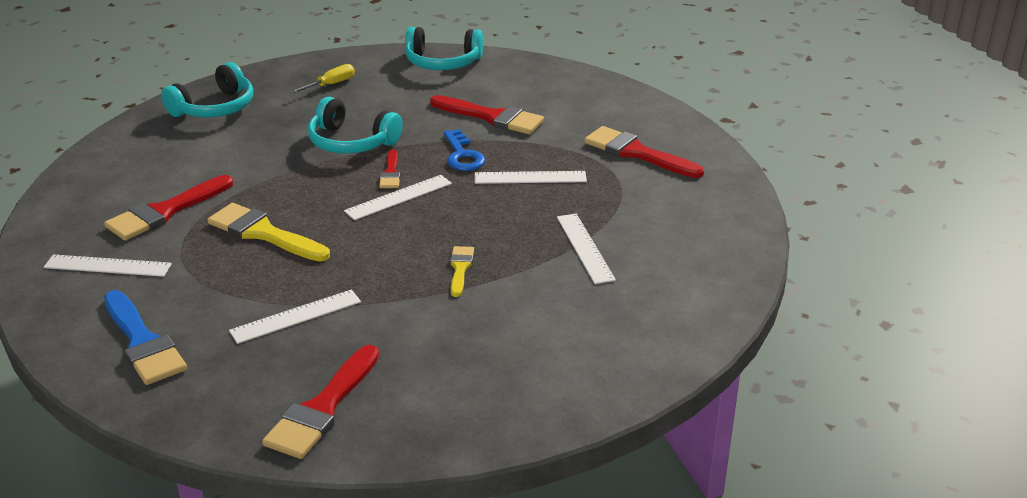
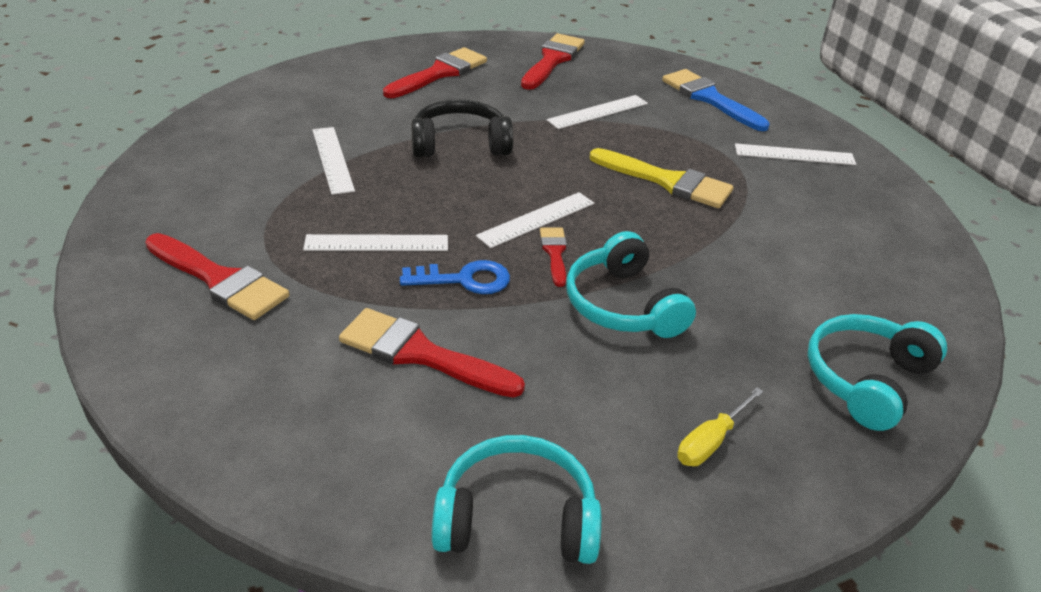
camera: 175 degrees right, 5 degrees up
(165, 212) = (789, 207): red brush -> red brush (439, 73)
(351, 142) = (623, 305): turquoise headphones -> turquoise headphones turned 135 degrees counterclockwise
(460, 268) = (460, 144): yellow brush -> black headphones
(462, 155) = (464, 279): blue key -> blue key turned 105 degrees clockwise

